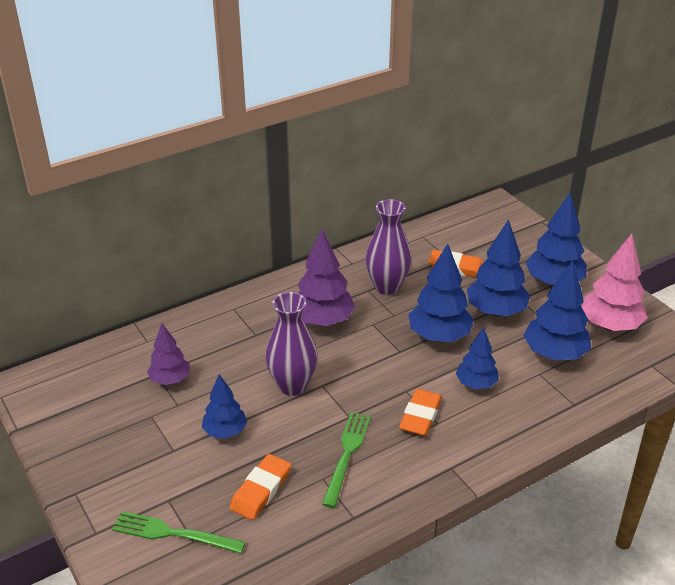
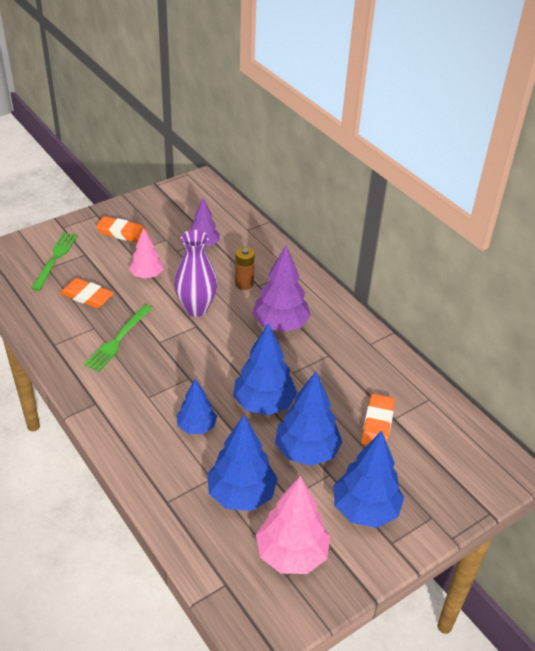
camera: 85 degrees right, 5 degrees up
(225, 431) = (147, 275): blue tree -> pink tree
(251, 346) = (244, 284): none -> brown battery
(347, 454) = (117, 340): green fork -> green fork turned 105 degrees clockwise
(387, 287) = (336, 368): purple vase -> none
(420, 416) = (157, 386): orange eraser -> orange eraser (122, 233)

